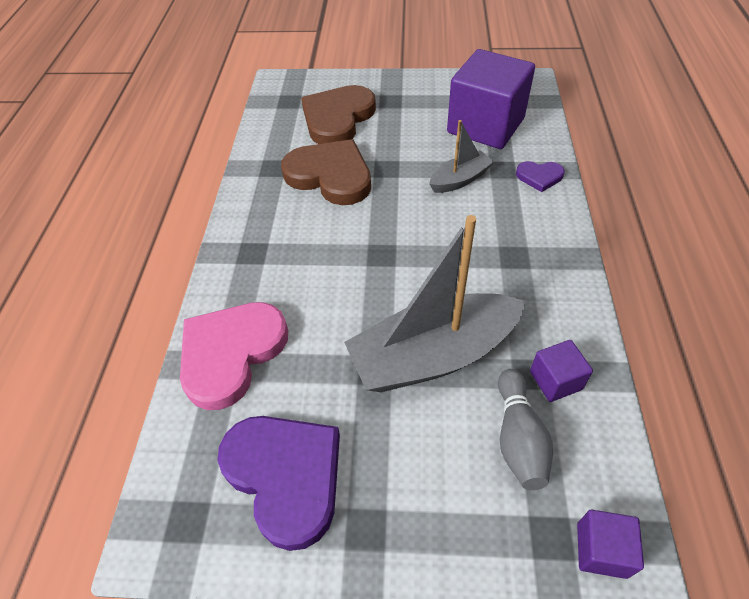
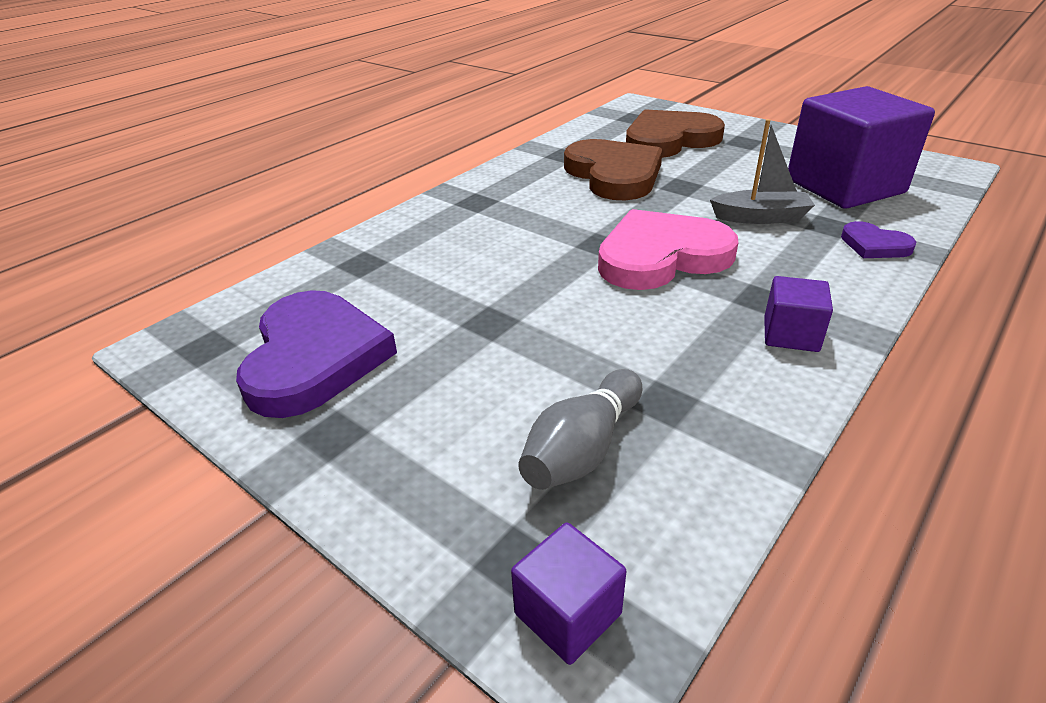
camera: 35 degrees right, 15 degrees down
(231, 354) = (376, 258): pink heart -> pink heart (661, 256)
(433, 355) = (564, 337): grey boat -> none
(555, 380) = (692, 422): purple cube -> purple cube (791, 334)

